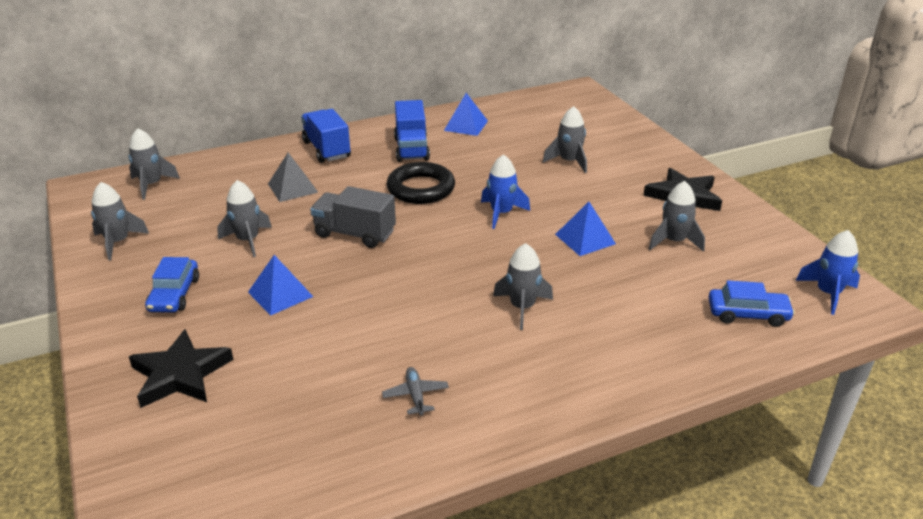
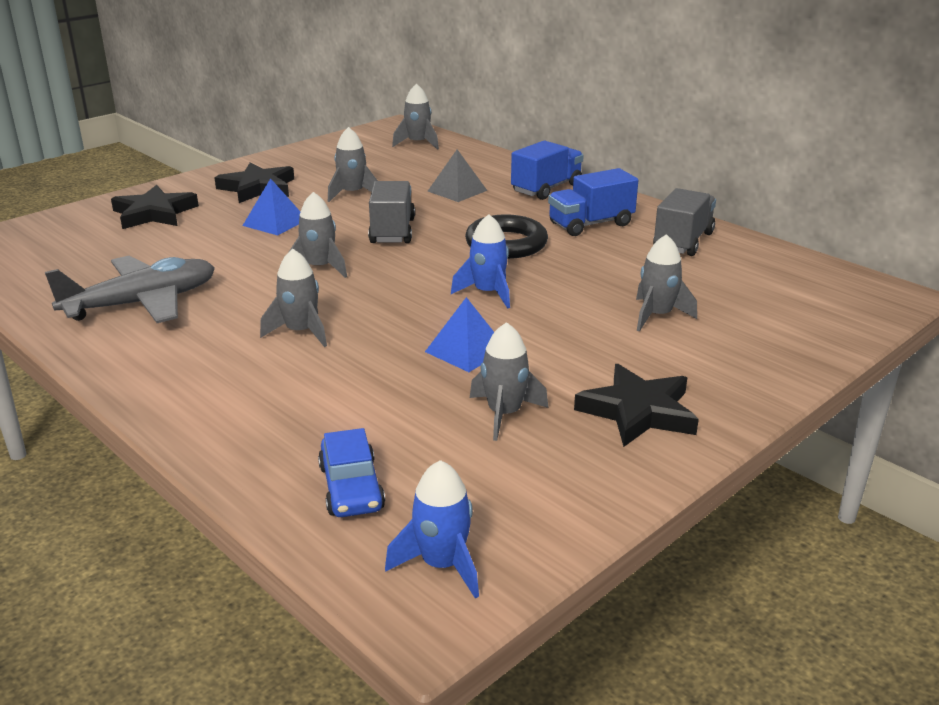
camera: 70 degrees right, 5 degrees down
(118, 242) = (322, 154): grey rocket -> grey rocket (319, 268)
(174, 294) = (258, 188): blue car -> black star
(415, 395) = (142, 303): grey plane -> grey plane, size x2.44
(466, 125) = (683, 241): blue pyramid -> grey truck

